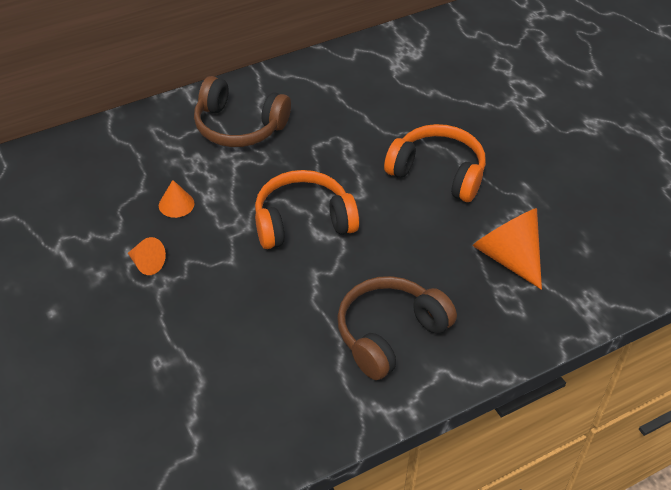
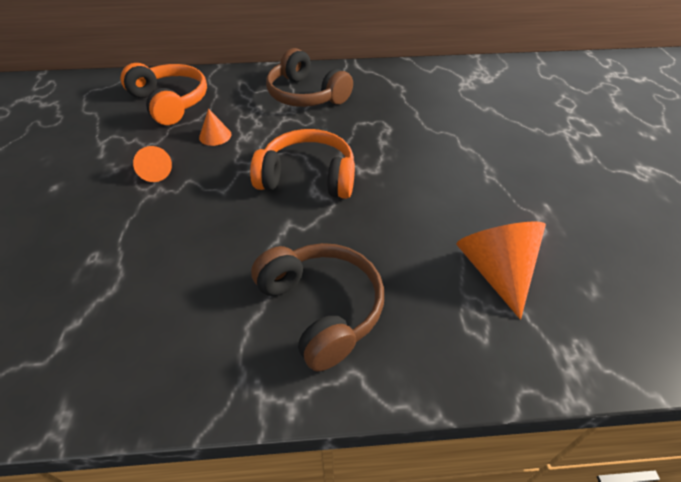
camera: 25 degrees right, 0 degrees up
(389, 334) = (322, 308): brown headphones -> brown headphones turned 75 degrees clockwise
(438, 172) = (459, 171): orange headphones -> orange headphones (170, 102)

